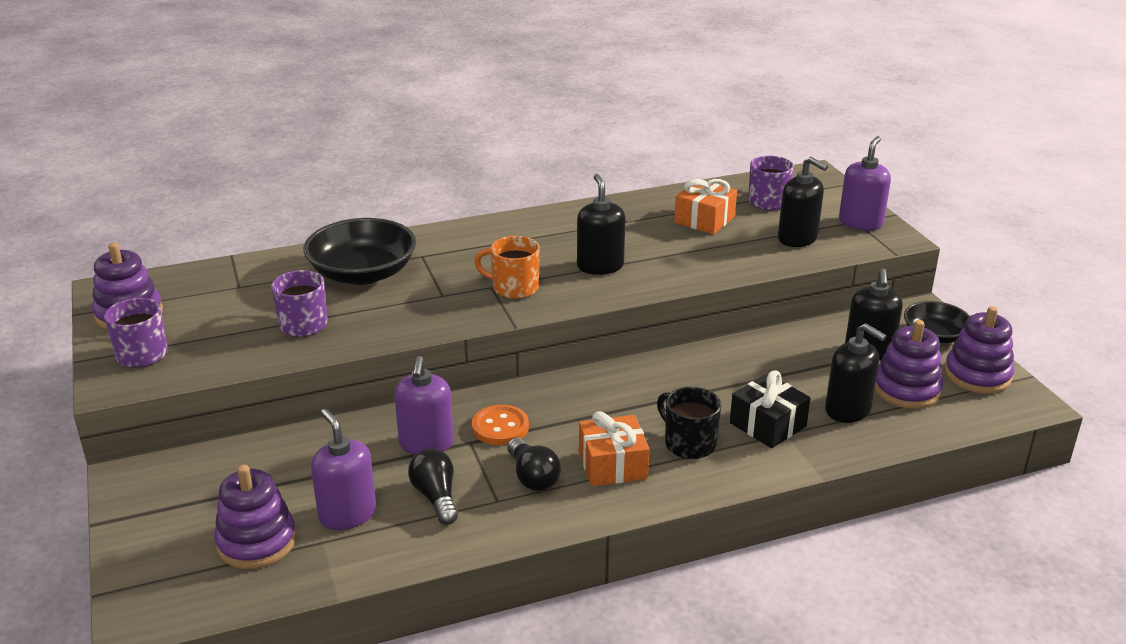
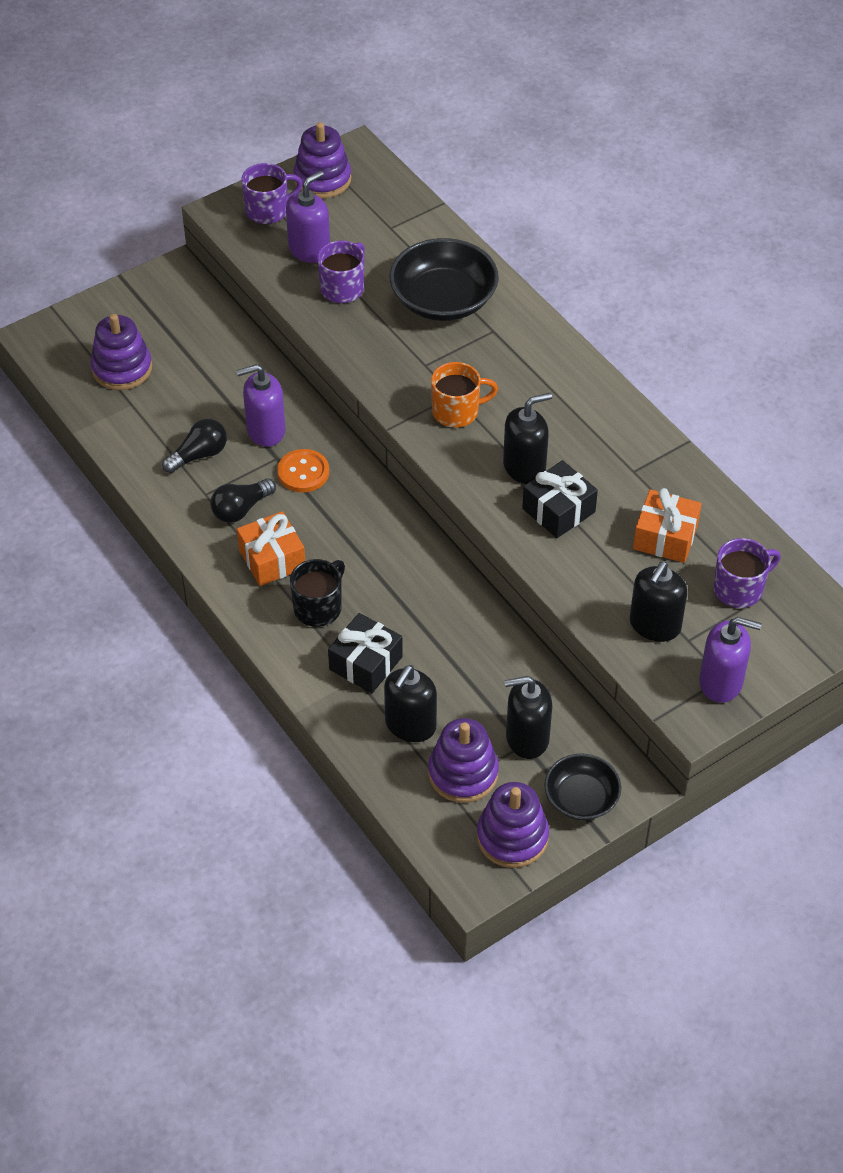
camera: 75 degrees right, 20 degrees up
(347, 514) = (165, 409): purple soap dispenser -> purple soap dispenser (309, 250)
(514, 288) = (457, 412): orange mug -> orange mug turned 75 degrees clockwise
(657, 259) = (558, 510): none -> black gift

